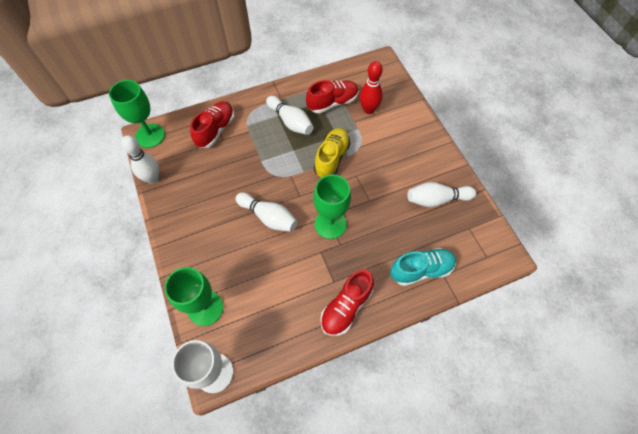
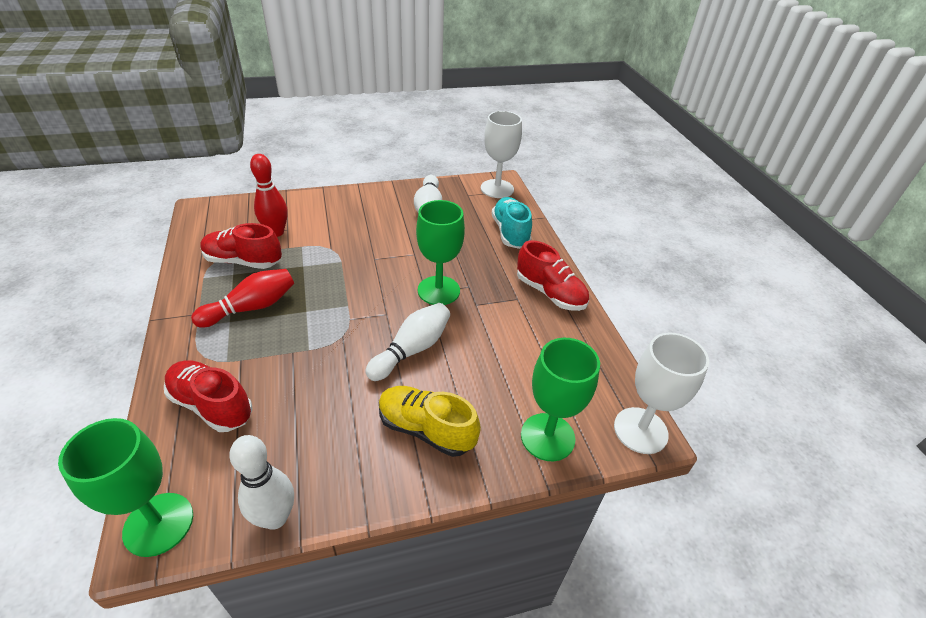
camera: 85 degrees left, 20 degrees down
(290, 122) = (251, 308): white bowling pin -> red bowling pin
(331, 158) = (338, 275): yellow shoe -> yellow shoe (426, 429)
(332, 103) = (243, 261): red shoe -> red shoe turned 60 degrees counterclockwise
(490, 252) = (497, 189): none -> white goblet

